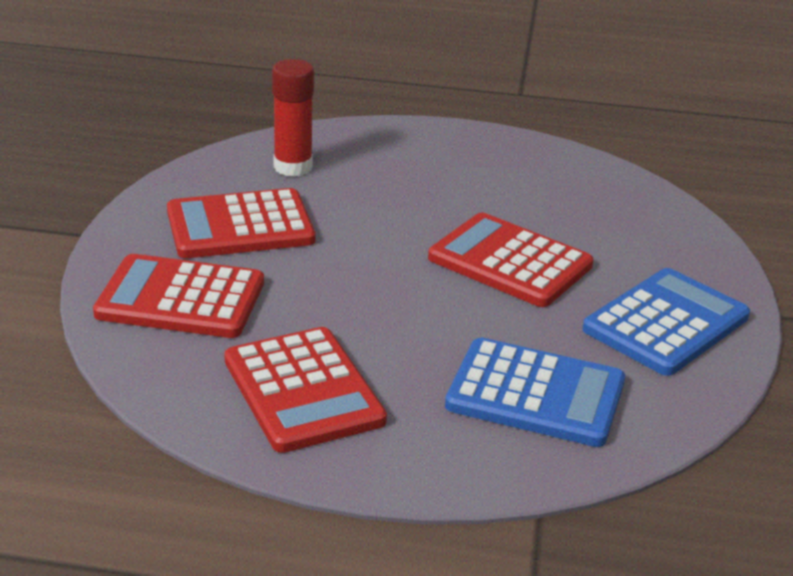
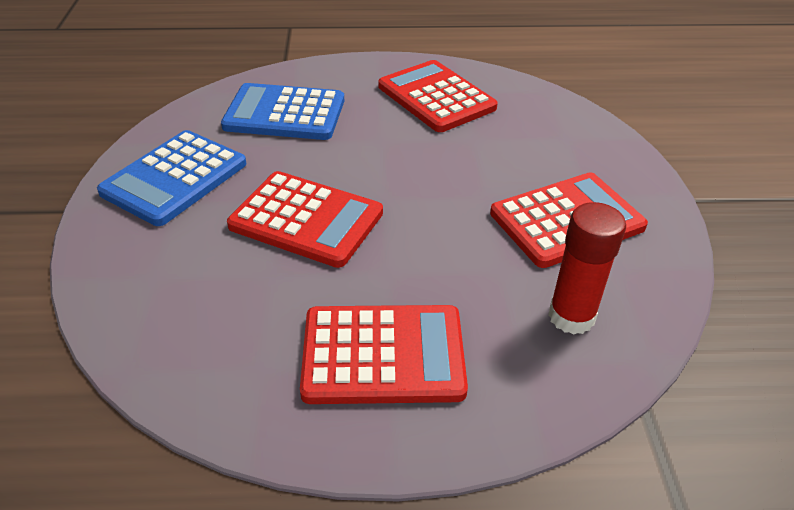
camera: 170 degrees right, 10 degrees up
(180, 299) = (559, 145): red calculator -> red calculator (383, 354)

